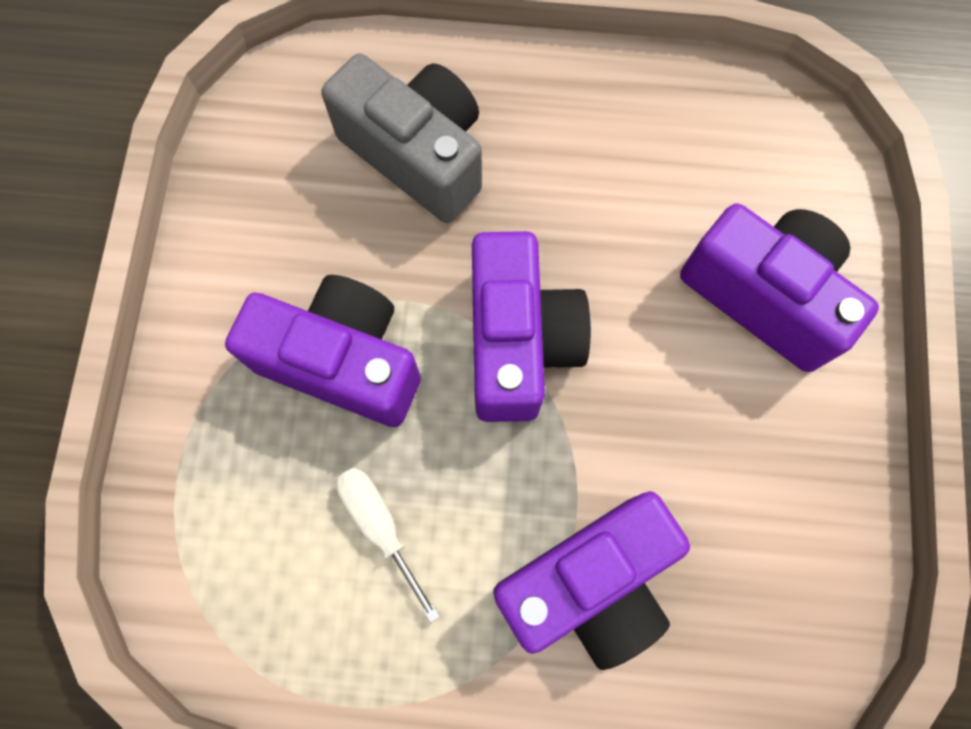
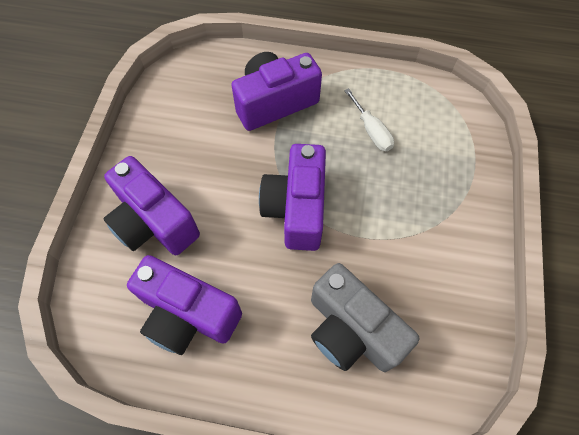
camera: 175 degrees left, 10 degrees down
(342, 361) = (394, 206): purple camera -> purple camera (188, 314)

